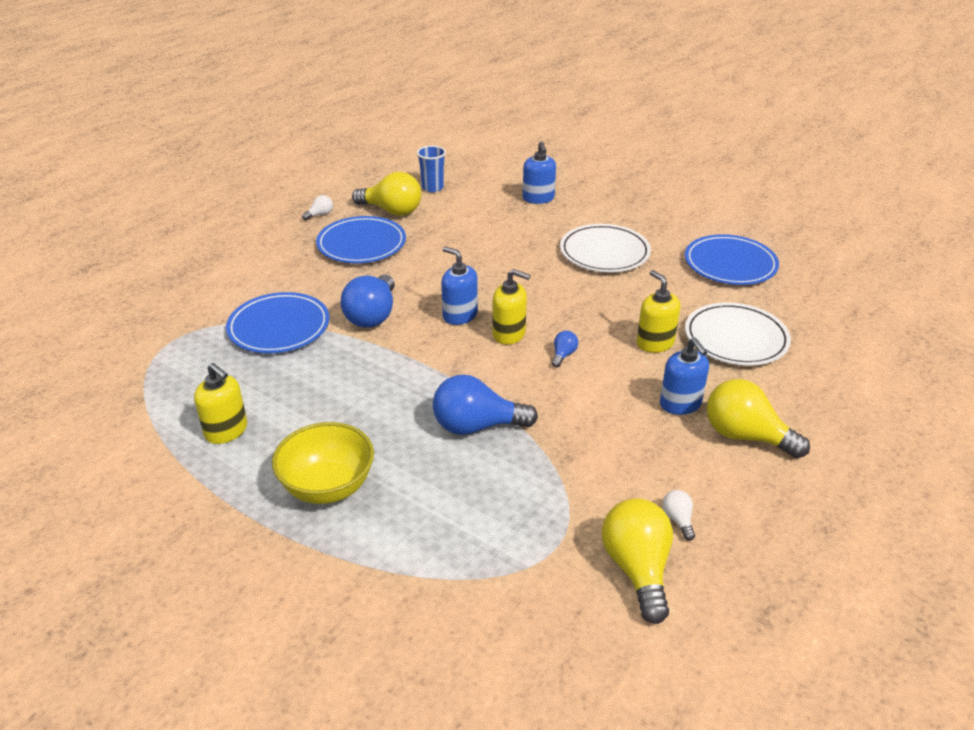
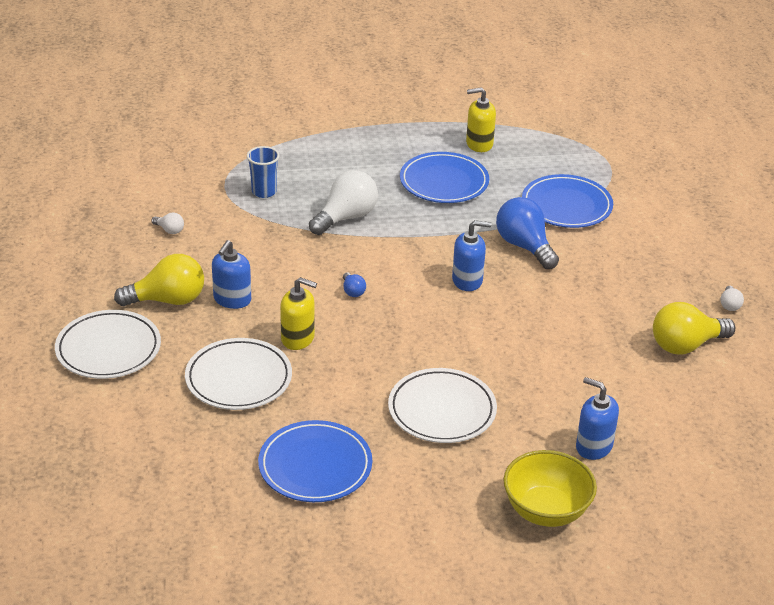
camera: 135 degrees right, 0 degrees up
(328, 487) = (380, 150): yellow bowl -> yellow bowl (546, 511)
(361, 244) = (642, 297): blue plate -> blue plate (444, 182)
(432, 188) = (706, 397): blue cup -> blue cup (264, 192)
(476, 426) = (346, 217): blue light bulb -> white light bulb
(509, 334) = (411, 286): yellow soap dispenser -> none
(637, 569) = (171, 198): yellow light bulb -> none
(680, 404) = (232, 299): blue soap dispenser -> blue soap dispenser turned 90 degrees counterclockwise
(840, 418) = (108, 349): none -> white plate

